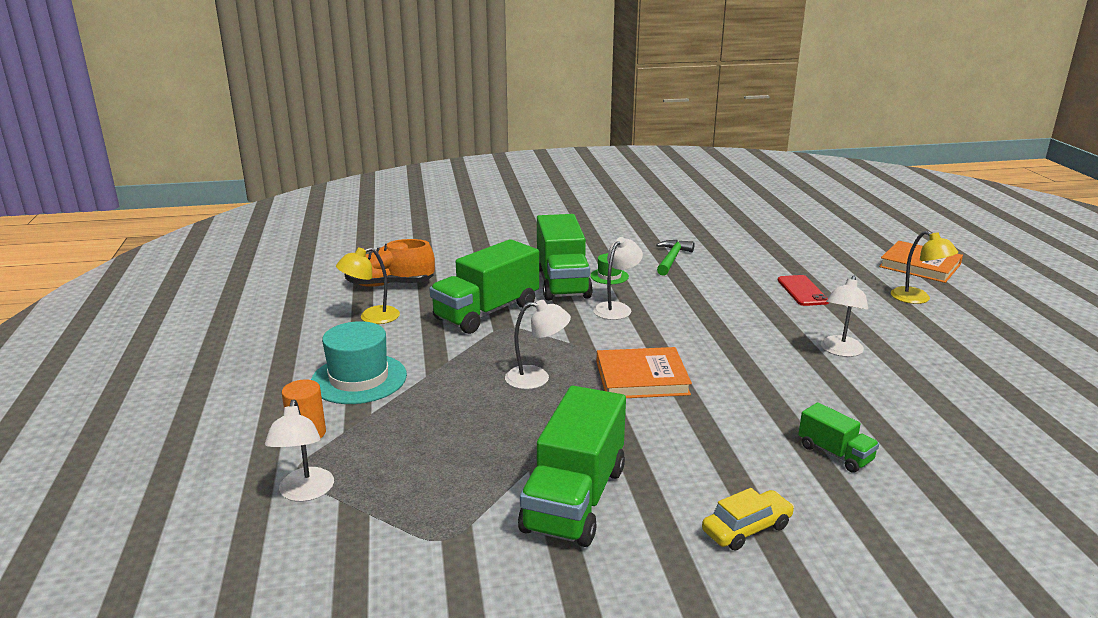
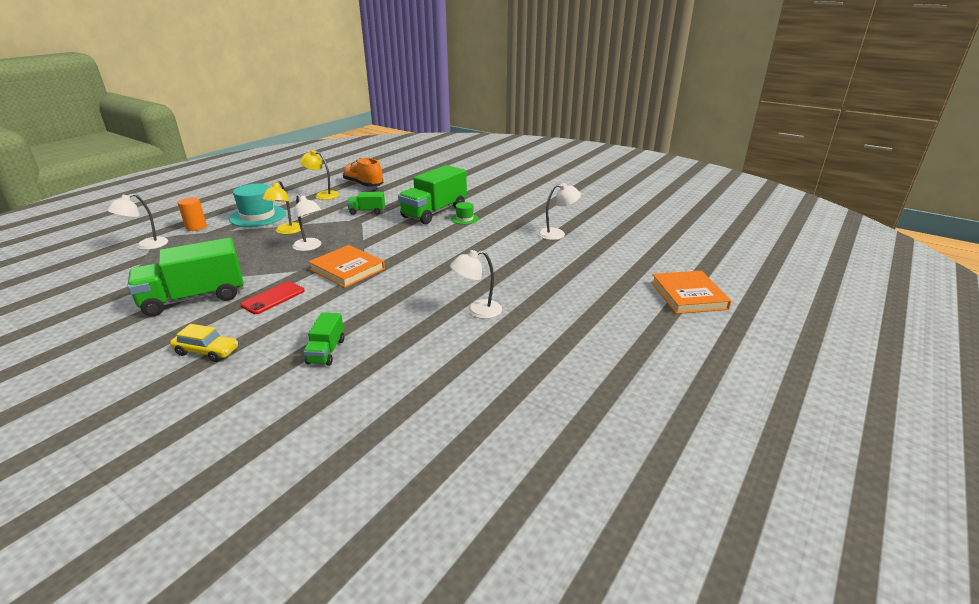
camera: 45 degrees right, 5 degrees up
(487, 312) = (367, 211): green truck -> green truck, size x0.50
(616, 308) = (425, 234): white lamp -> white lamp (557, 234)
(672, 259) = (523, 223): green hammer -> none
(802, 291) = (551, 272): red phone -> red phone (273, 298)
(917, 299) = (620, 312): yellow lamp -> yellow lamp (287, 231)

